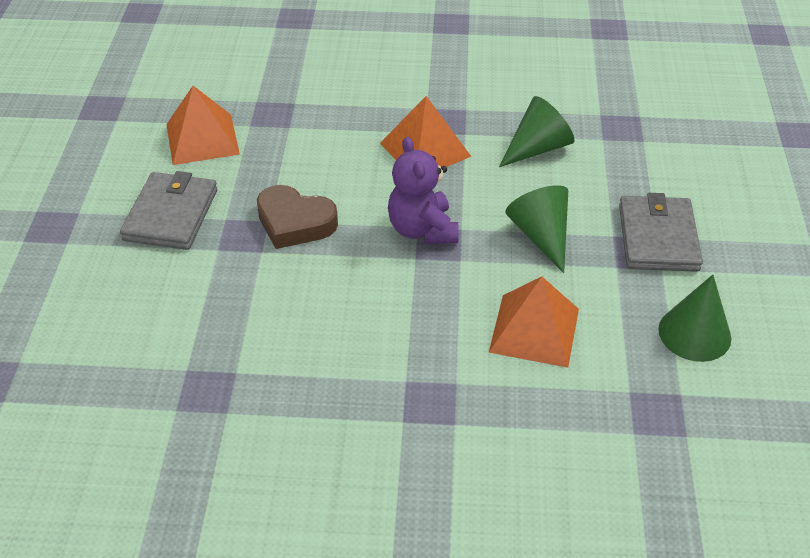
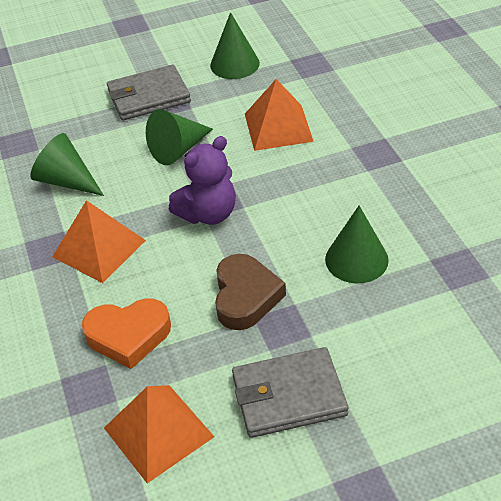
camera: 110 degrees left, 0 degrees up
(280, 315) = (356, 259): none -> green cone
(308, 144) = (128, 336): none -> orange heart

